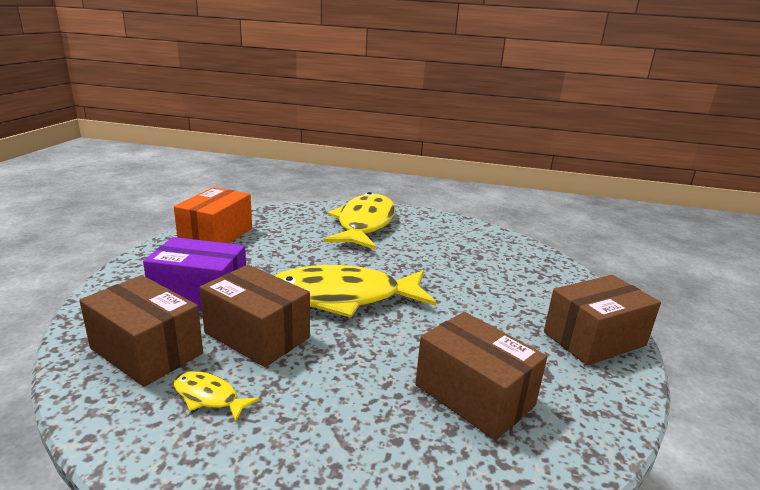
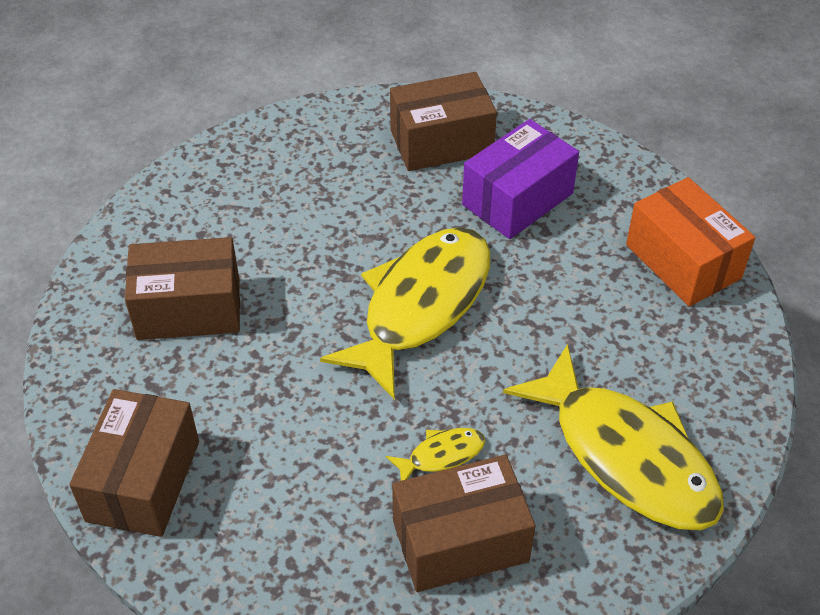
camera: 130 degrees right, 25 degrees up
(209, 397) = (346, 158): yellow fish -> yellow fish (441, 455)
(257, 335) = (406, 212): brown box -> brown box (460, 541)

